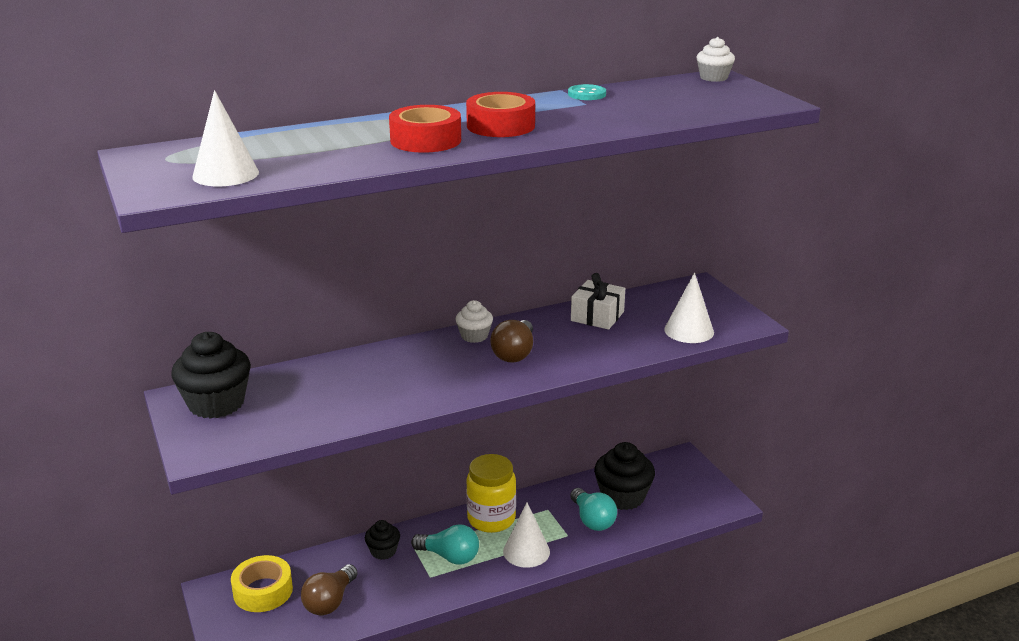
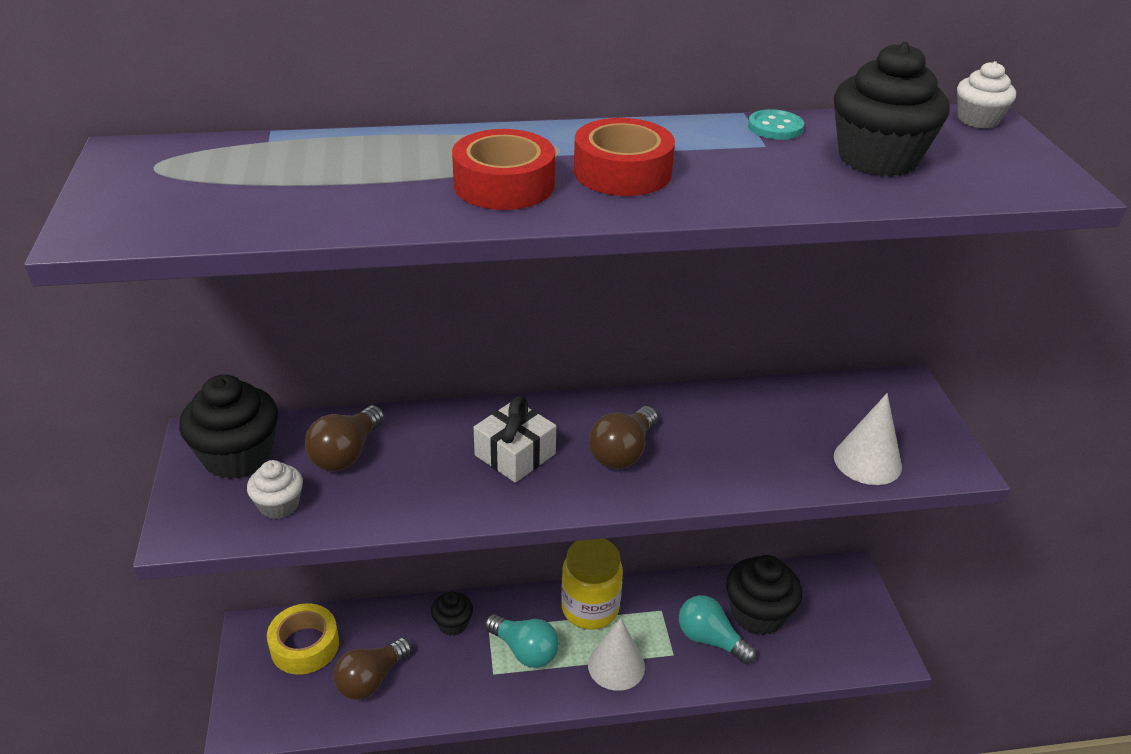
camera: 15 degrees right, 10 degrees up
(225, 174) = (205, 209): white cone -> none
(303, 388) = (346, 454): none -> brown light bulb
(474, 336) = (583, 413): white cupcake -> white cupcake (279, 505)
(592, 520) = (710, 639): turquoise light bulb -> turquoise light bulb turned 135 degrees clockwise
(597, 316) = (752, 412): white gift -> white gift (515, 454)
(661, 102) = (878, 158): none -> black cupcake

